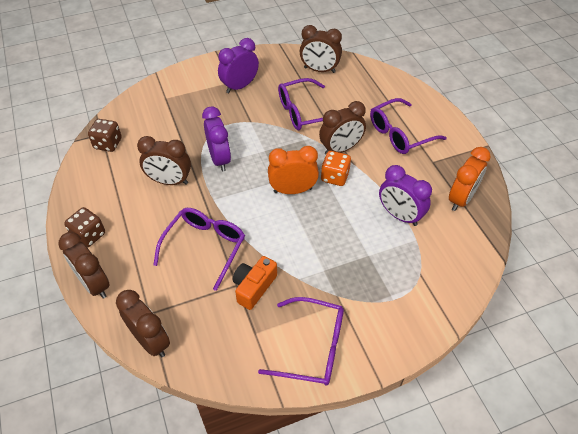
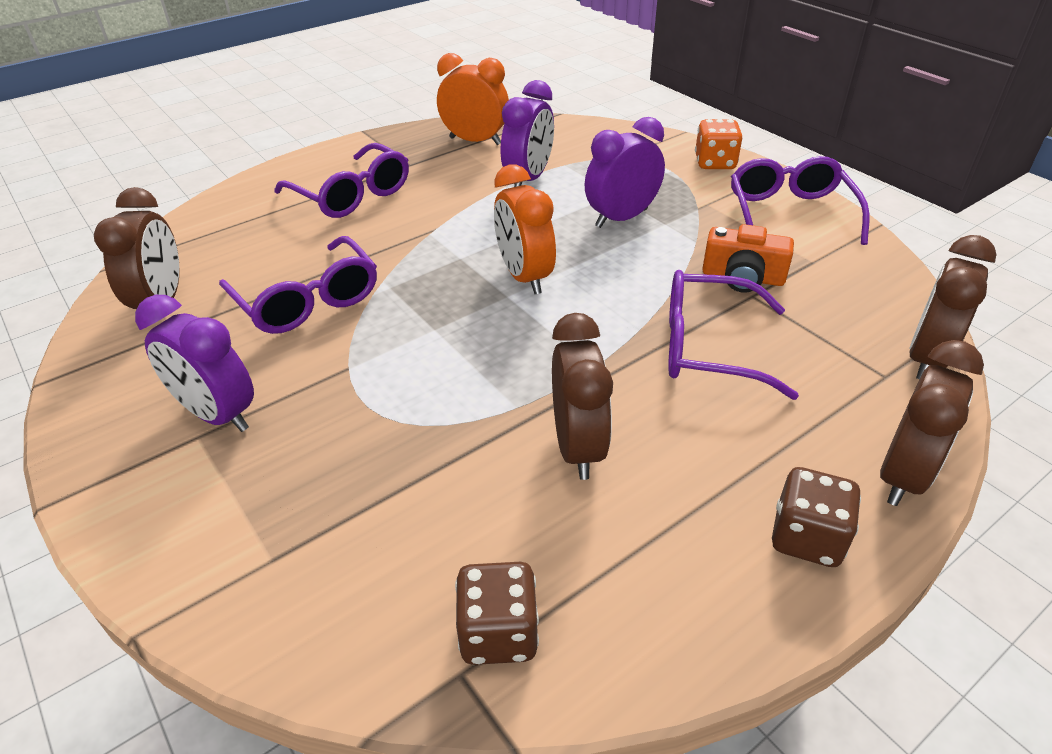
camera: 105 degrees left, 10 degrees down
(219, 159) = (480, 385): purple clock -> purple clock (621, 218)
(335, 177) = (474, 240): orange dice -> orange dice (715, 163)
(340, 149) = (404, 244): brown clock -> none

